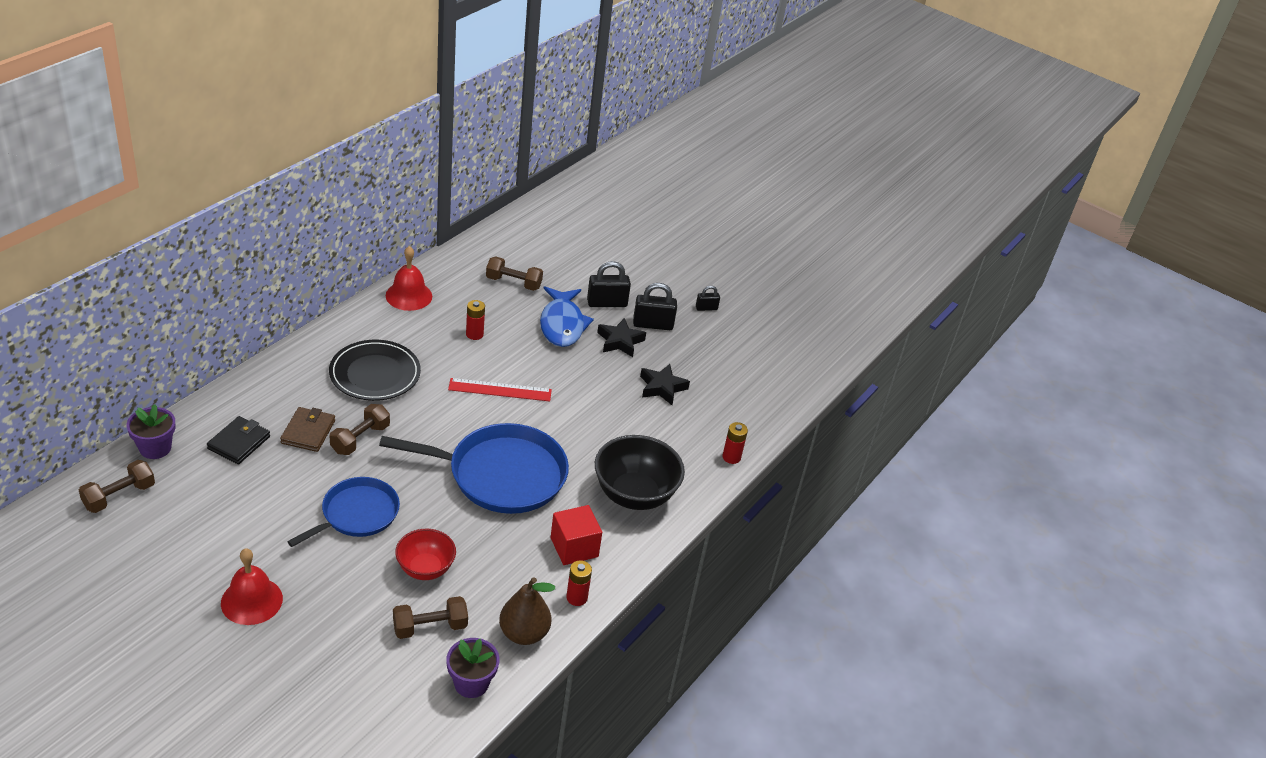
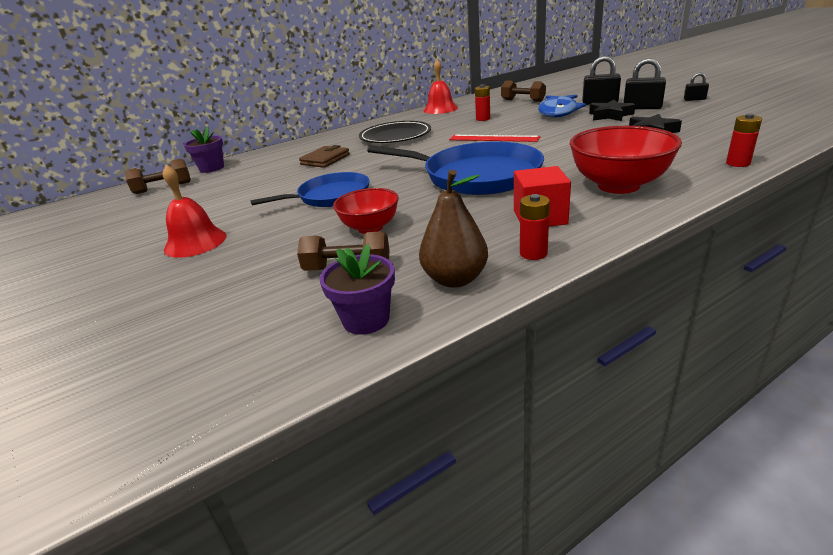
camera: 30 degrees right, 10 degrees down
(239, 442) = (270, 165): black wallet -> none
(360, 439) = (363, 161): brown dumbbell -> none
(634, 495) = (618, 185): black bowl -> red bowl

